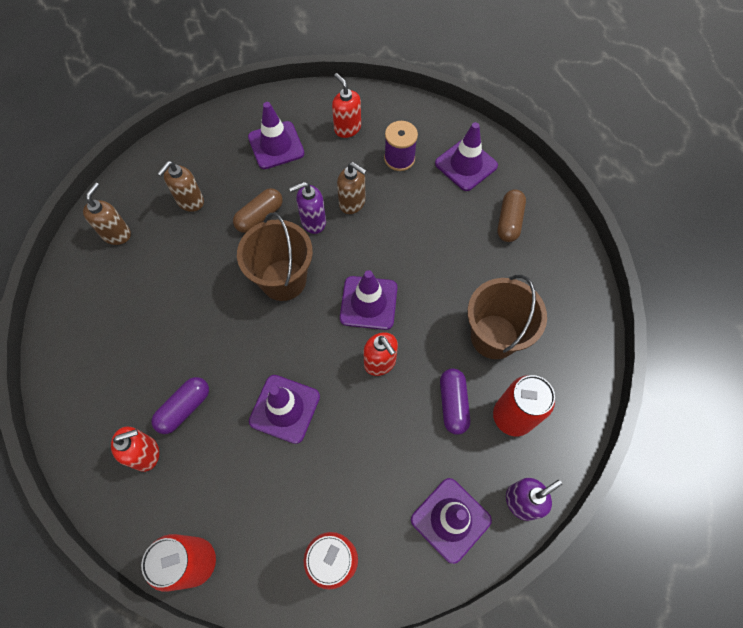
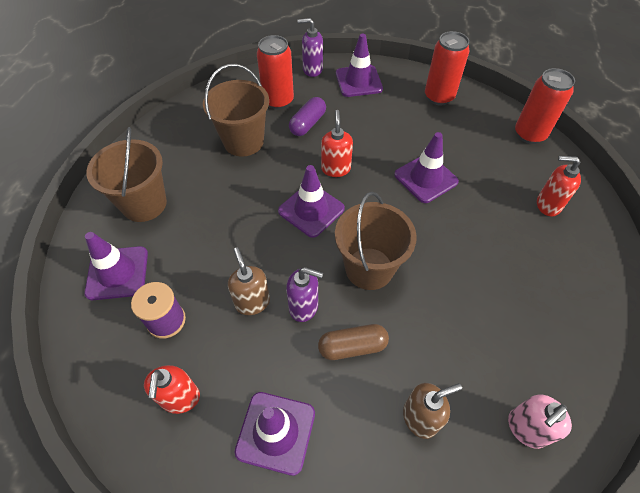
camera: 145 degrees left, 10 degrees down
(117, 234) = (526, 428): brown soap dispenser -> pink soap dispenser
(184, 408) = (505, 218): purple capsule -> none
(509, 221) = (144, 204): brown capsule -> brown bucket

